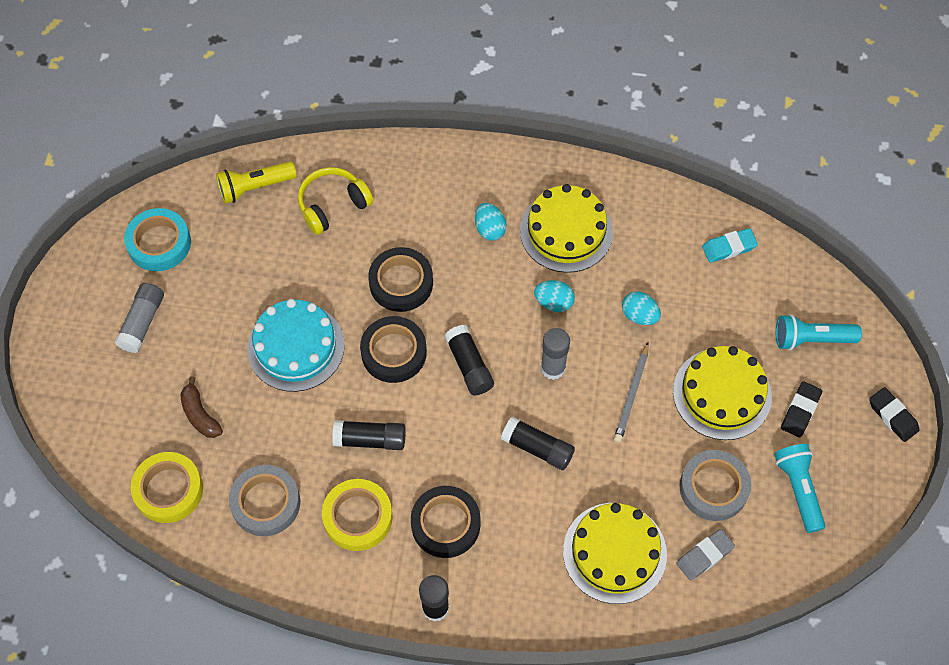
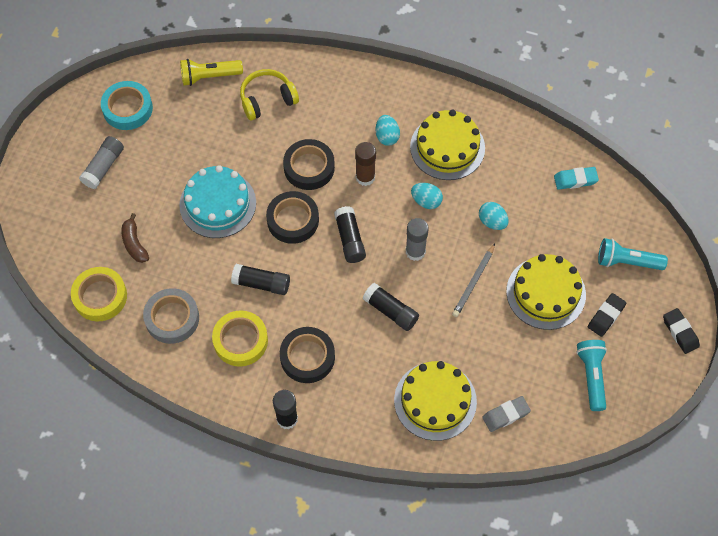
camera: 10 degrees right, 0 degrees up
(473, 284) = (365, 177): none -> brown glue stick
(713, 488) = (524, 364): grey tape -> none

